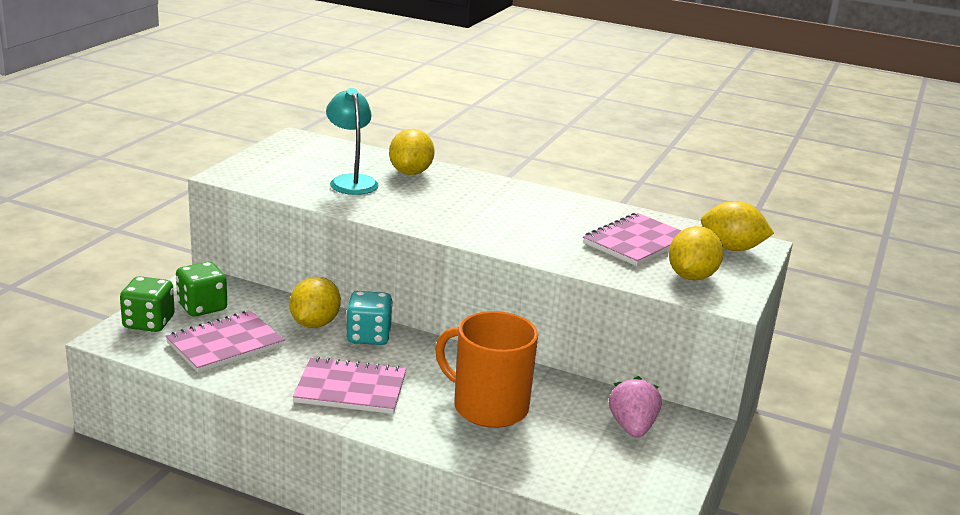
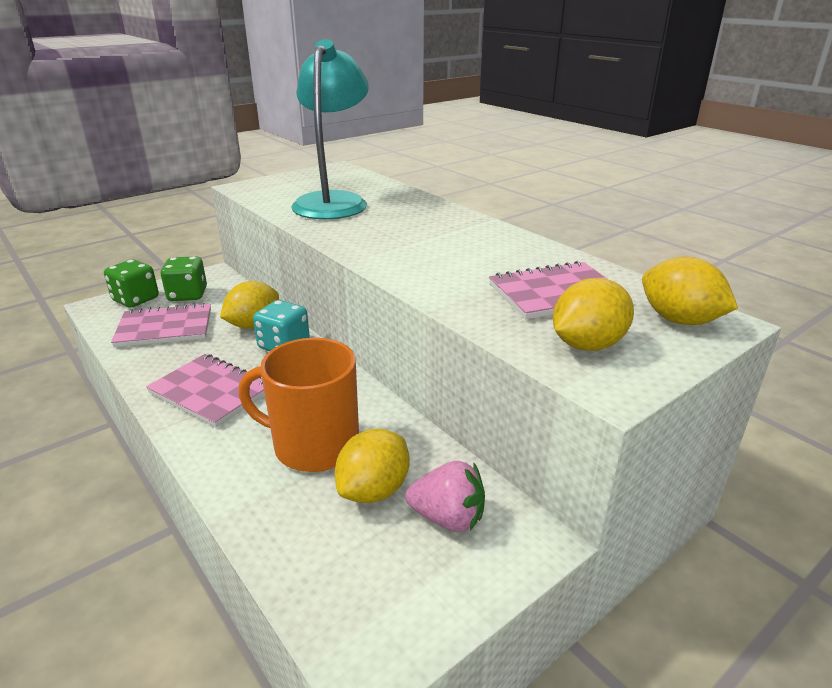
camera: 30 degrees right, 5 degrees up
(351, 181) = (334, 201): turquoise lamp -> turquoise lamp, size x1.63
(410, 172) = (396, 201): yellow lemon -> yellow lemon (374, 490)
(488, 407) = (314, 445): orange mug -> orange mug turned 45 degrees counterclockwise
(632, 427) = (448, 518): pink strawberry -> pink strawberry turned 75 degrees clockwise

